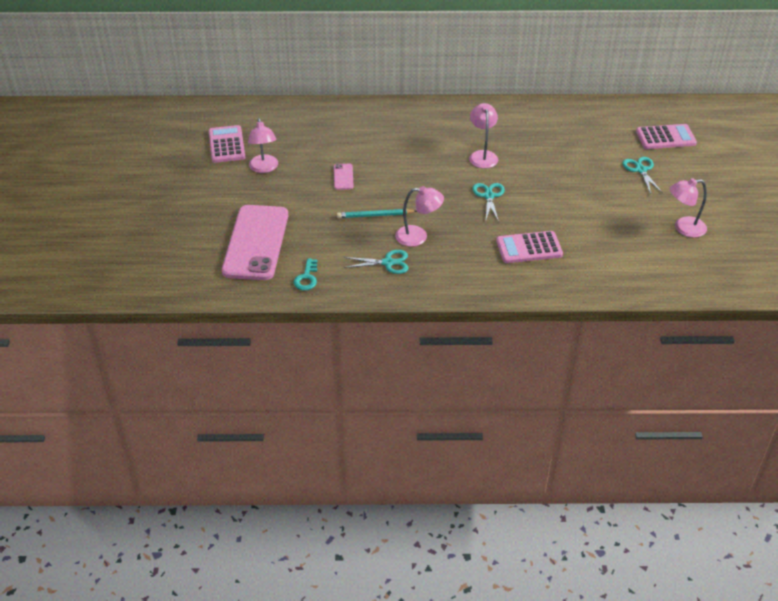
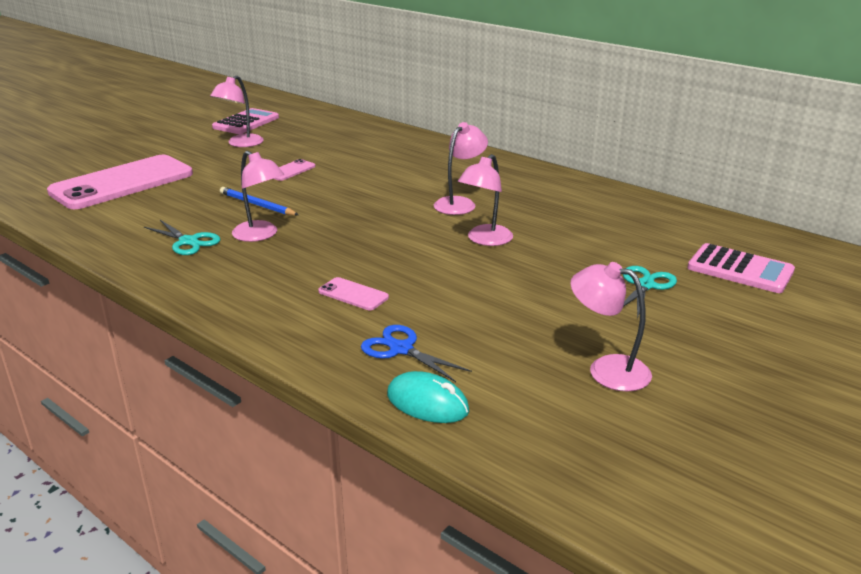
camera: 40 degrees right, 15 degrees down
(307, 278) = (99, 221): turquoise key -> none
(375, 215) = (257, 205): turquoise pencil -> blue pencil
(489, 196) = (400, 234): turquoise scissors -> none
(529, 248) = (353, 294): pink calculator -> pink phone
(534, 177) = (485, 240): none -> pink lamp
(596, 265) = (401, 349): none -> blue scissors
(644, 285) = (427, 403): none -> turquoise mouse

